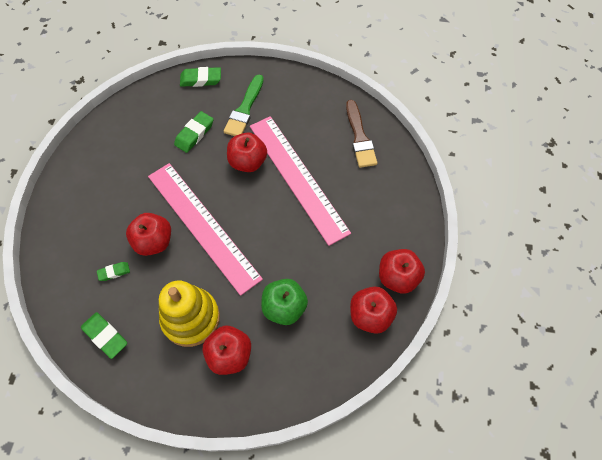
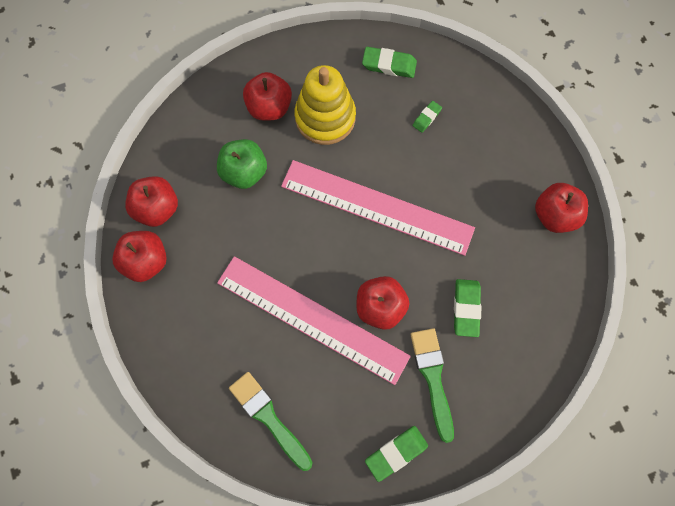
camera: 150 degrees right, 10 degrees up
(154, 242) = (413, 165): red apple -> red apple (554, 215)
(201, 79) = (518, 392): green eraser -> green eraser (396, 453)
(359, 137) = (269, 418): brown brush -> green brush

